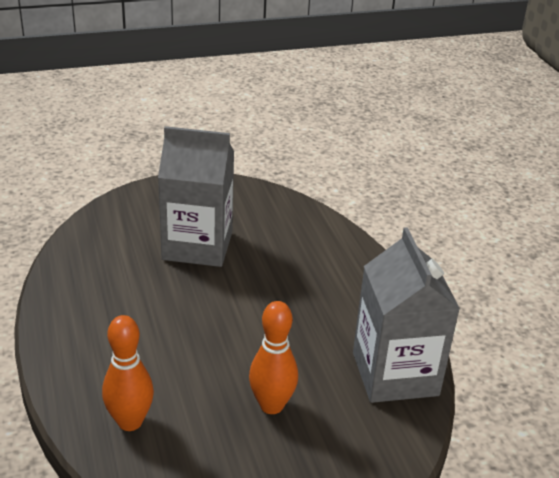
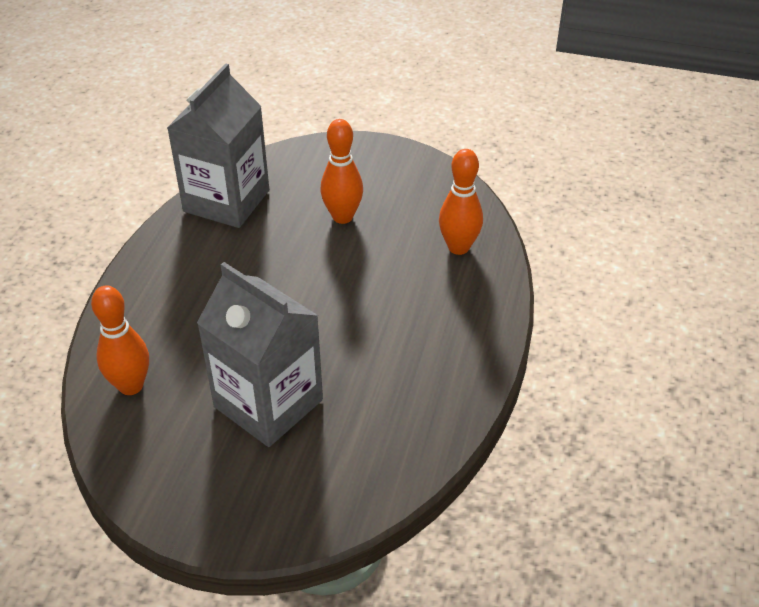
camera: 145 degrees left, 10 degrees up
(297, 224) = (131, 386): none -> orange bowling pin

